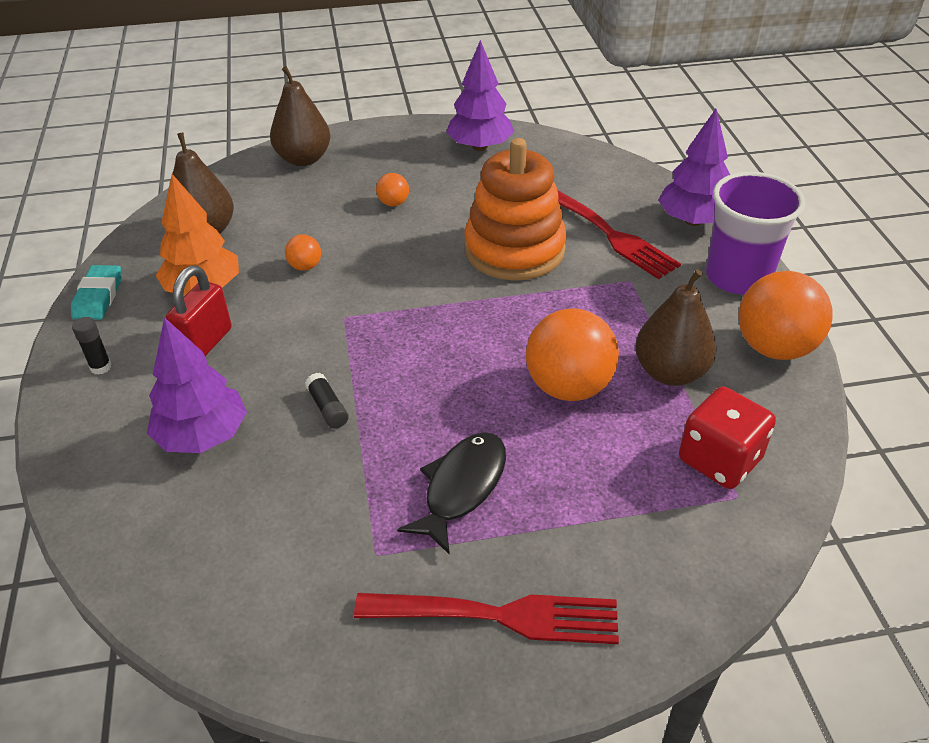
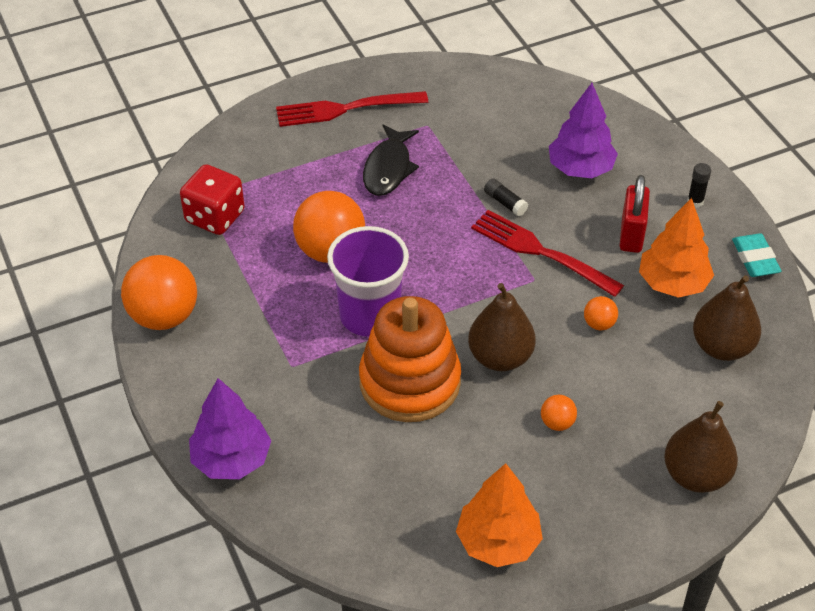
camera: 165 degrees right, 5 degrees up
(480, 147) = (498, 542): purple tree -> orange tree
(609, 234) = (319, 422): red fork -> red fork (542, 252)
(670, 372) = (251, 277): brown pear -> brown pear (500, 357)
(738, 277) = (189, 389): purple cup -> purple cup (369, 315)

